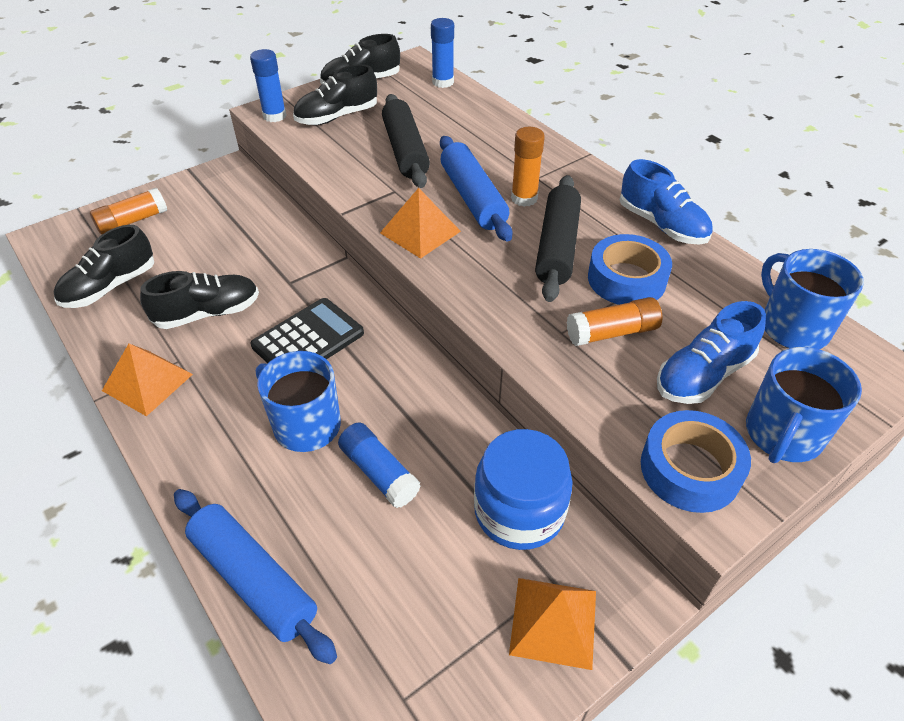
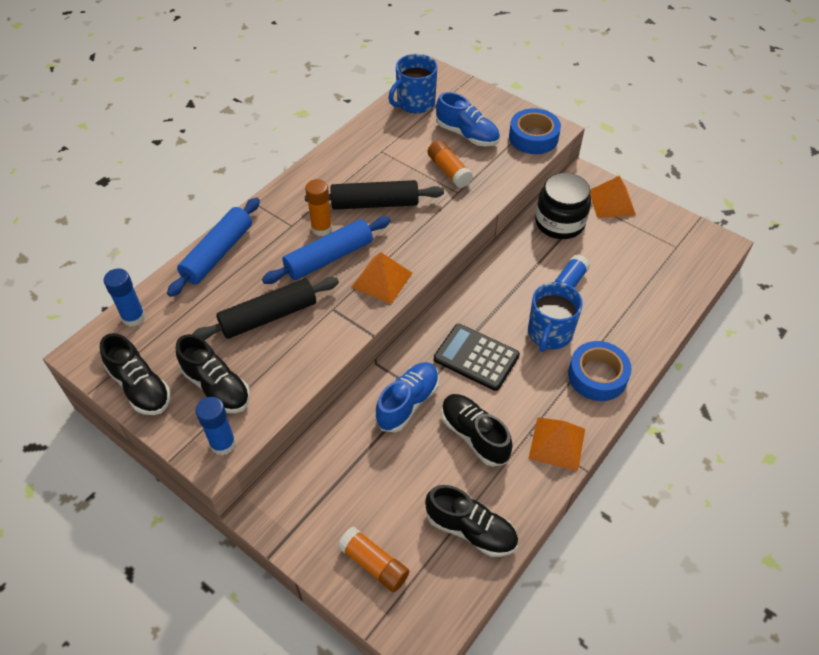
camera: 105 degrees left, 5 degrees up
(254, 579) = (657, 322): blue rolling pin -> blue rolling pin (218, 253)
(519, 511) = (559, 223): blue jar -> black jar
(626, 279) = (397, 168): blue tape -> blue tape (597, 376)
(662, 225) = (334, 156): blue shoe -> blue shoe (408, 403)
(782, 435) = (496, 108): blue mug -> none

